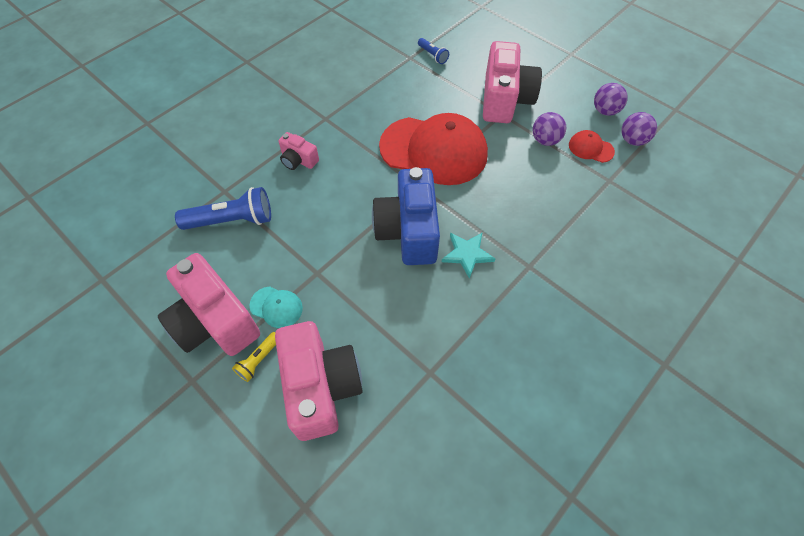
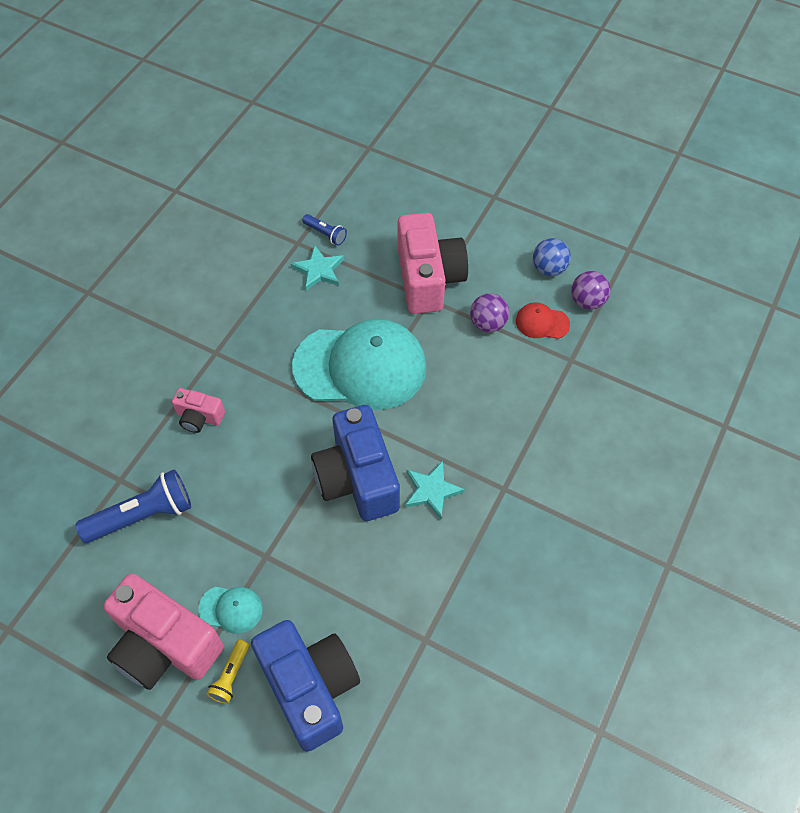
camera: 15 degrees left, 0 degrees up
(321, 387) = (310, 687): pink camera -> blue camera
(420, 78) = (319, 270): none -> turquoise star
(434, 150) = (360, 367): red cap -> turquoise cap
(605, 111) = (549, 269): purple ball -> blue ball

